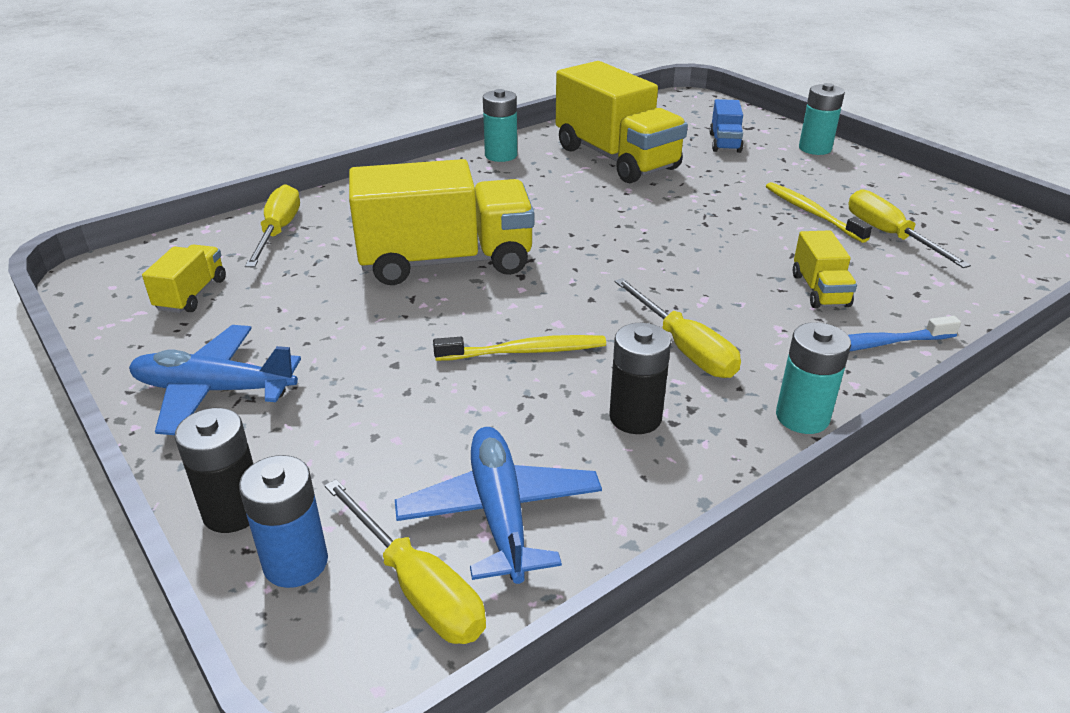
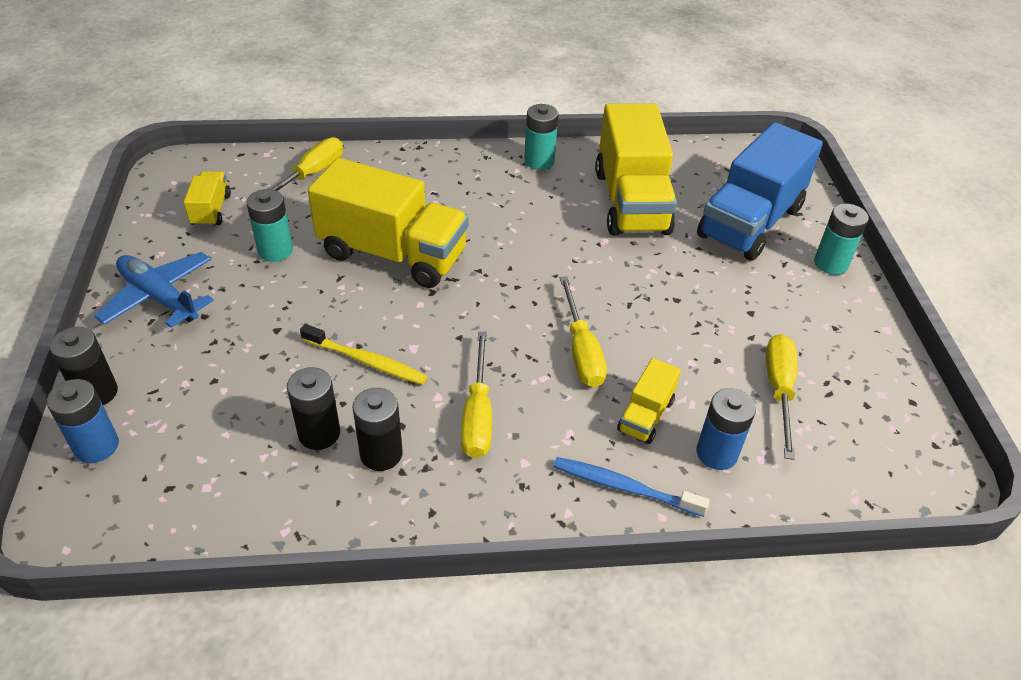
camera: 30 degrees right, 10 degrees up
(192, 294) = (211, 210): yellow truck -> yellow truck turned 45 degrees counterclockwise
(417, 587) = (139, 499): yellow screwdriver -> yellow screwdriver (581, 350)
(500, 513) = (228, 477): blue plane -> none
(551, 429) = (319, 433): none -> black battery
(725, 143) = (750, 222): blue truck -> blue truck, size x2.16
(802, 417) = (494, 518): turquoise battery -> turquoise battery (275, 251)
(812, 213) = (736, 335): yellow toothbrush -> none
(904, 292) = (716, 453): none -> blue battery

